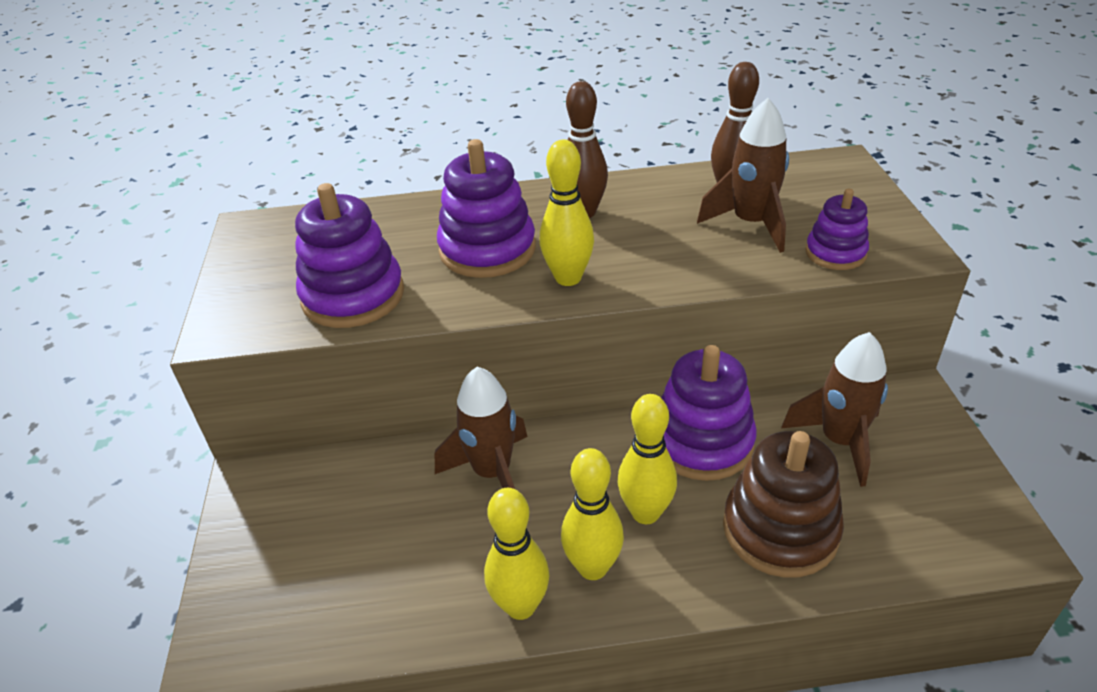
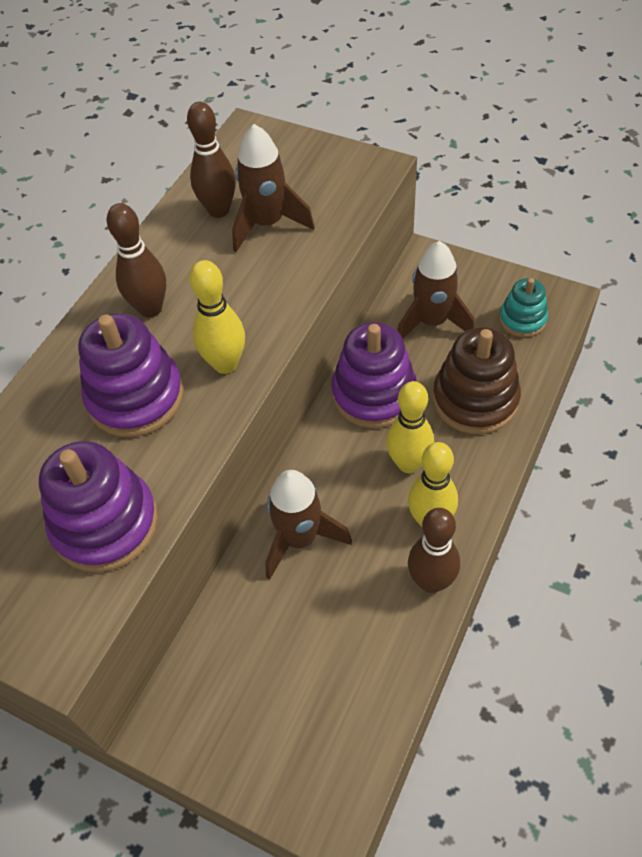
camera: 55 degrees left, 15 degrees up
(520, 606) = (431, 581): yellow bowling pin -> brown bowling pin
(835, 253) = (342, 204): purple stacking toy -> none
(937, 519) = (522, 319): none -> turquoise stacking toy

